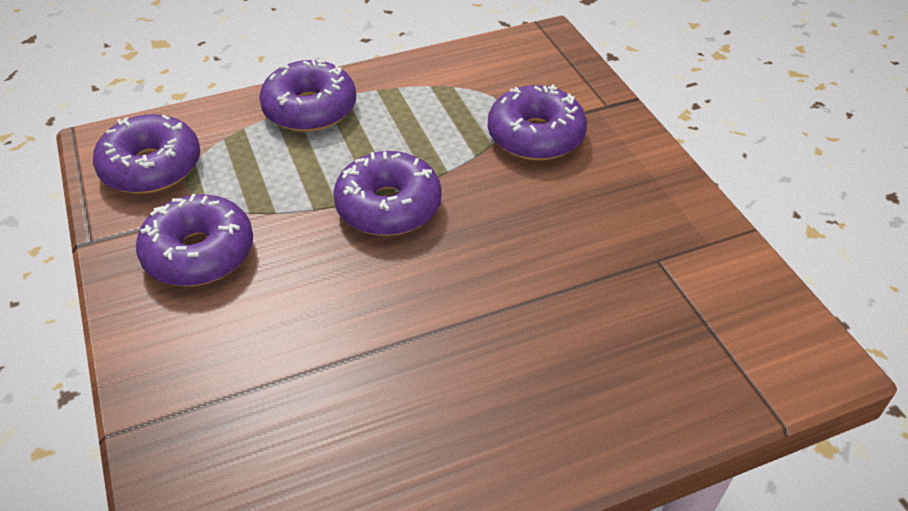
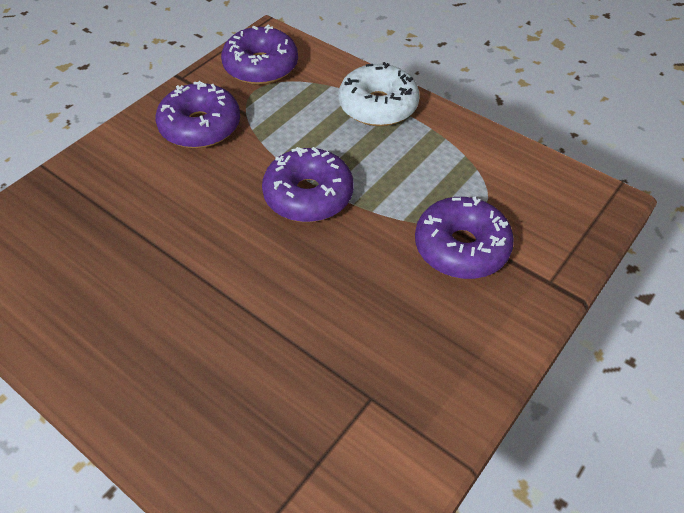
camera: 60 degrees right, 5 degrees up
(310, 109) = (378, 106): purple donut -> white donut

